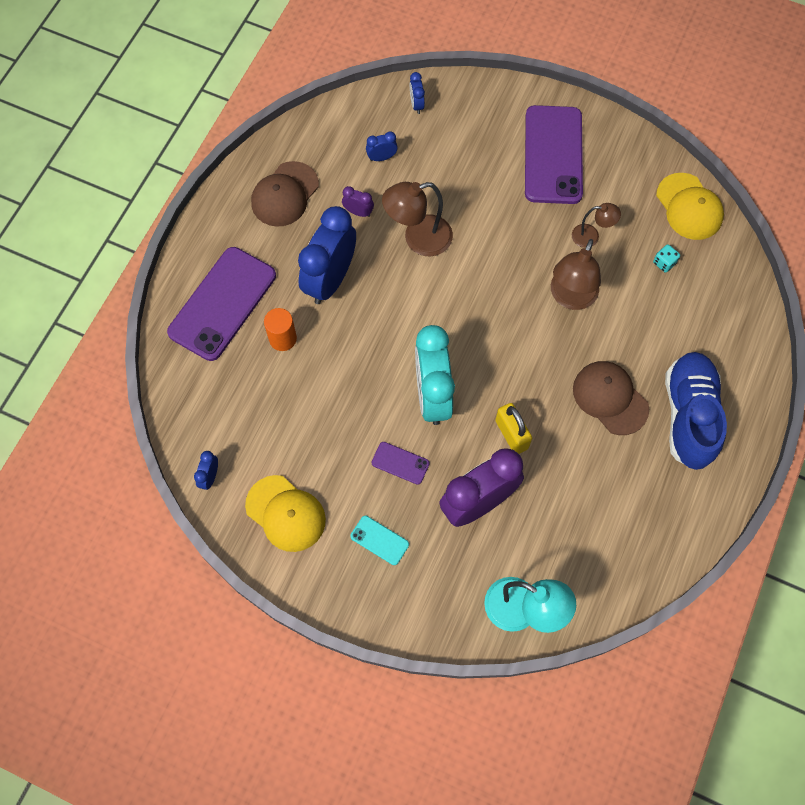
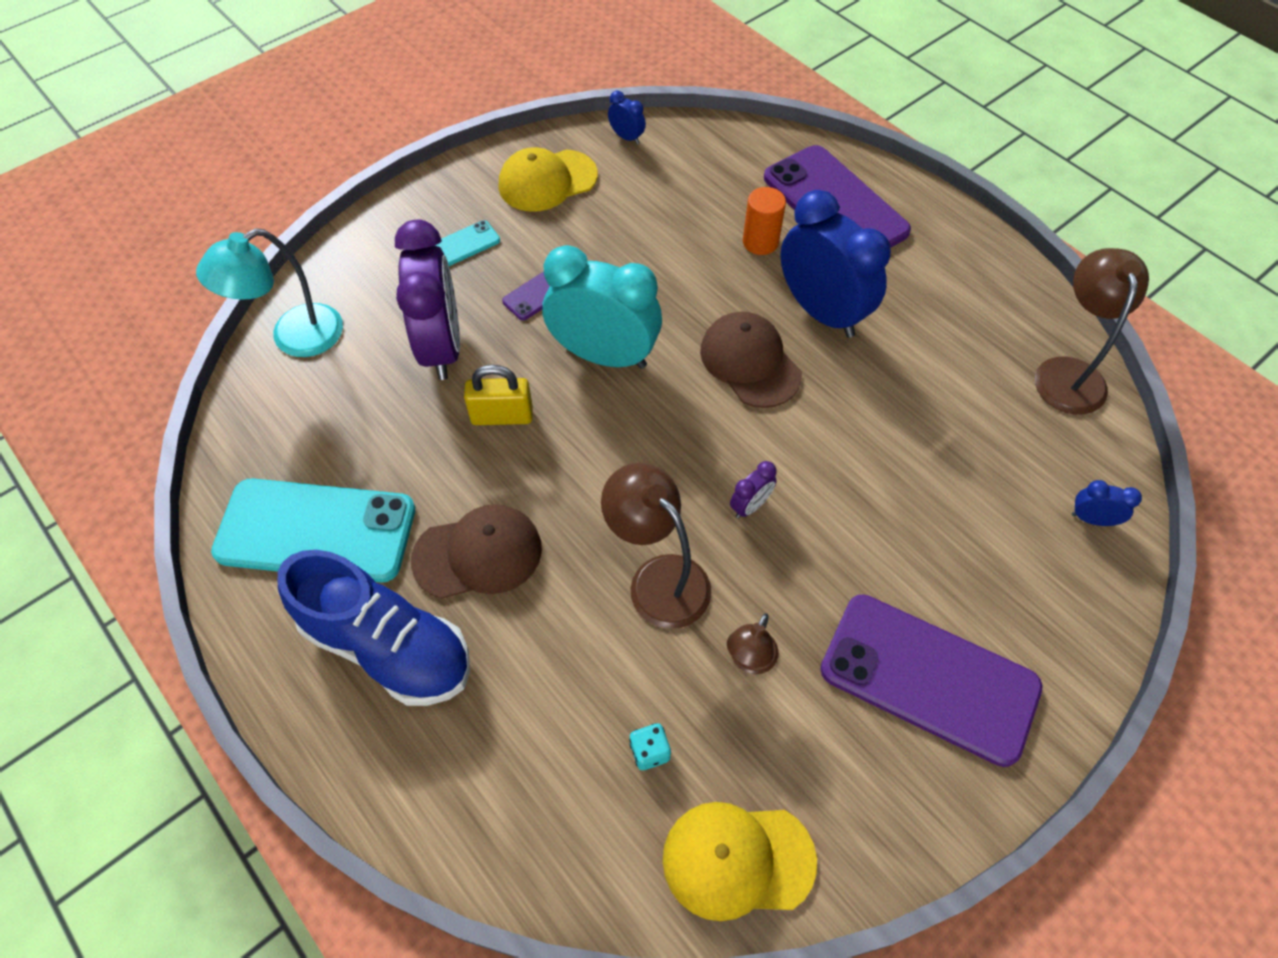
camera: 115 degrees right, 10 degrees down
(285, 194) = (974, 308): brown cap -> brown cap (750, 362)
(358, 212) = (915, 376): purple clock -> purple clock (750, 506)
(381, 157) = (1001, 436): blue clock -> none
(418, 239) = (843, 428): brown lamp -> brown lamp (1068, 372)
(648, 499) = (316, 530): none -> turquoise phone

